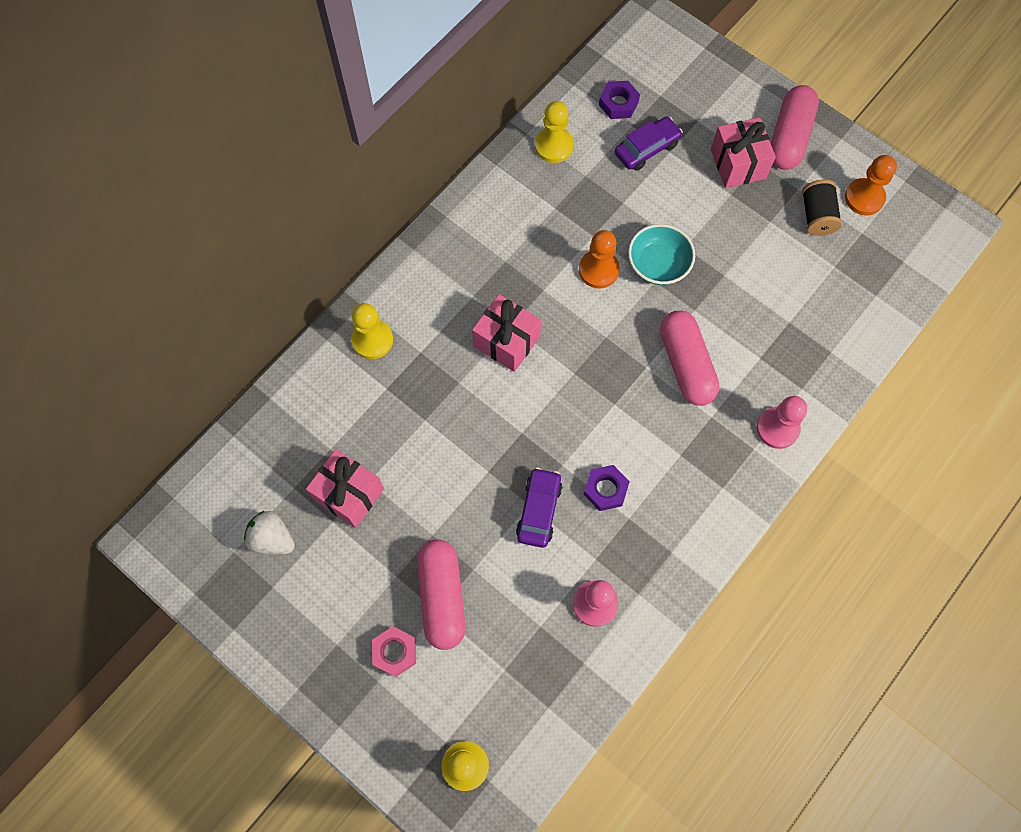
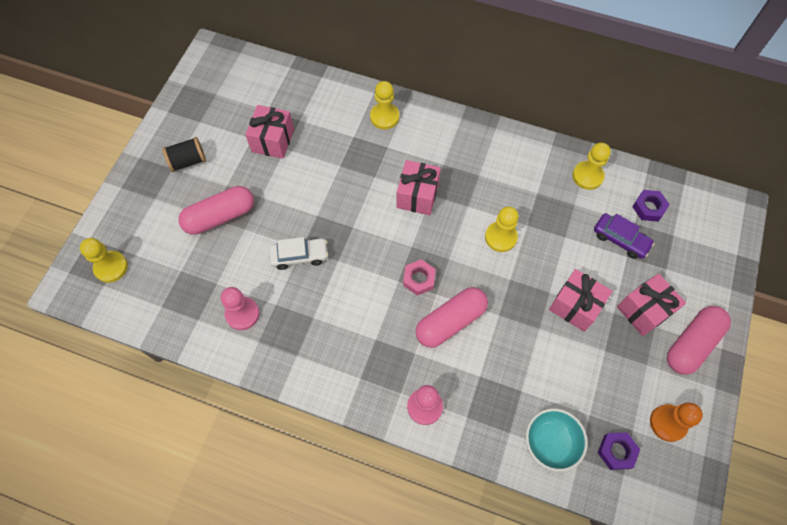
camera: 70 degrees right, 5 degrees down
(272, 538) = (230, 110): white strawberry -> none
(395, 652) = (176, 202): pink nut -> pink nut (419, 279)
(539, 510) = (299, 256): purple car -> white car
(598, 270) = (500, 237): orange pawn -> yellow pawn
(605, 489) = (329, 295): purple nut -> purple nut (616, 451)
(658, 265) = (524, 277): turquoise bowl -> turquoise bowl (551, 442)
(710, 228) = (575, 306): none -> pink gift
(789, 137) = (692, 344): pink capsule -> pink capsule turned 45 degrees counterclockwise
(817, 216) = (629, 387): black spool -> black spool (188, 161)

